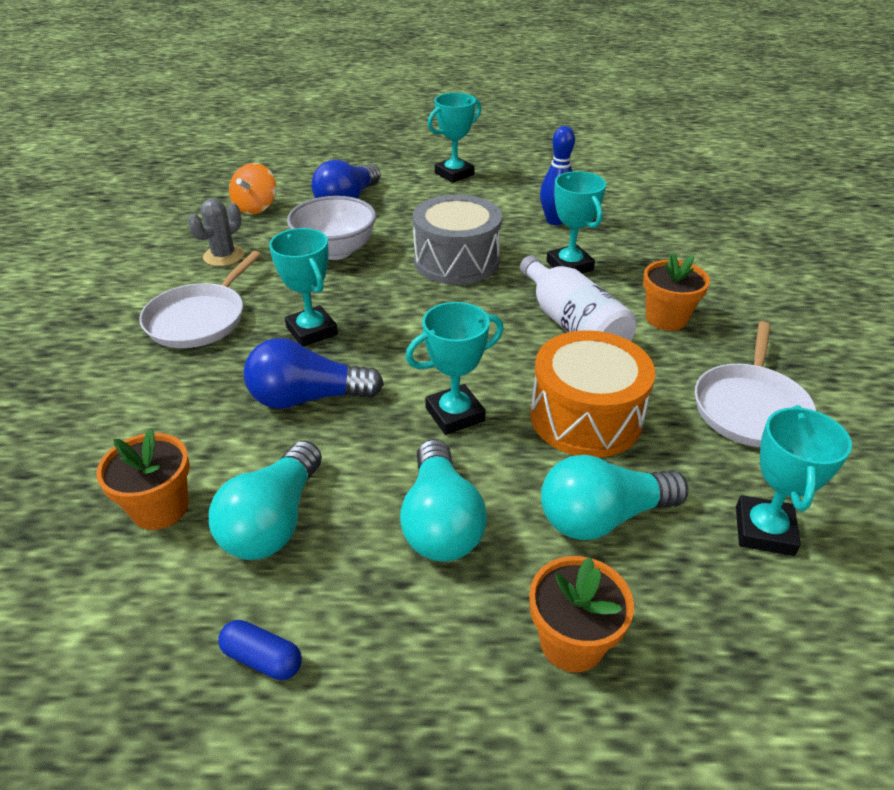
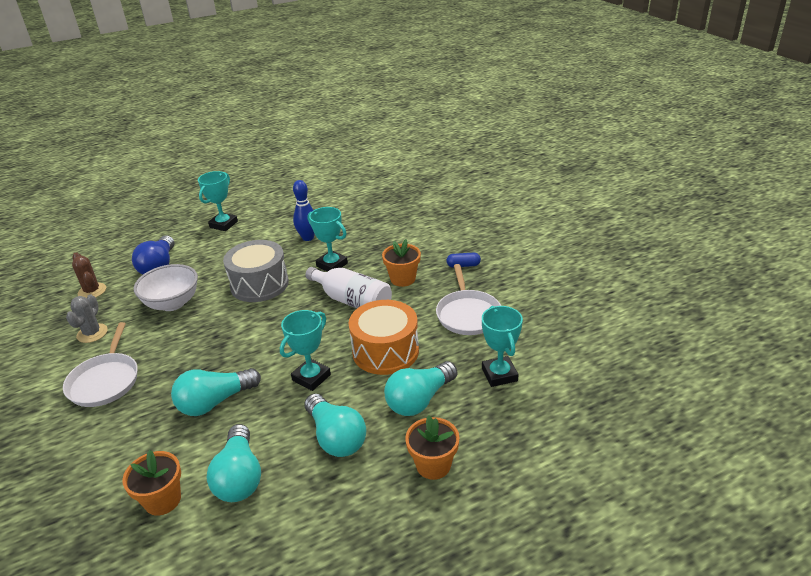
camera: 25 degrees left, 5 degrees down
(256, 207) = (92, 291): orange spinning top -> brown cactus
(262, 658) = (279, 545): blue capsule -> blue capsule (463, 265)
(308, 398) = (215, 402): blue light bulb -> turquoise light bulb
(312, 331) = (191, 361): turquoise trophy -> none

